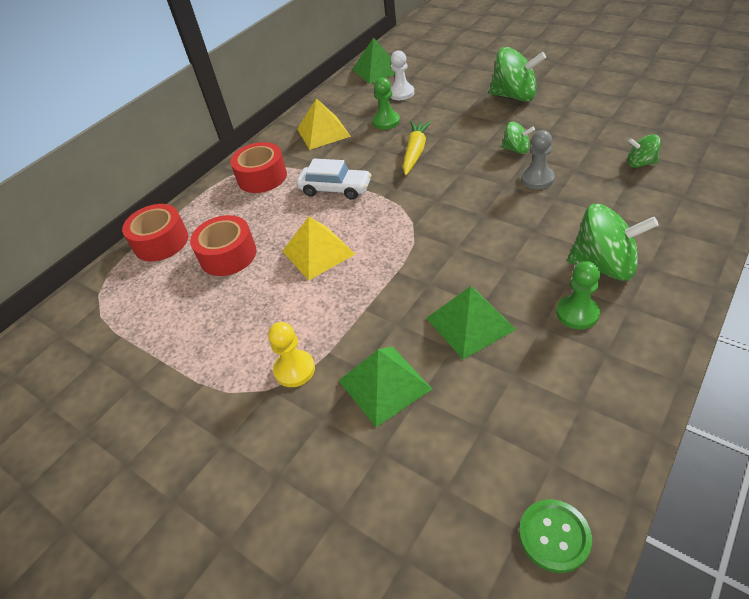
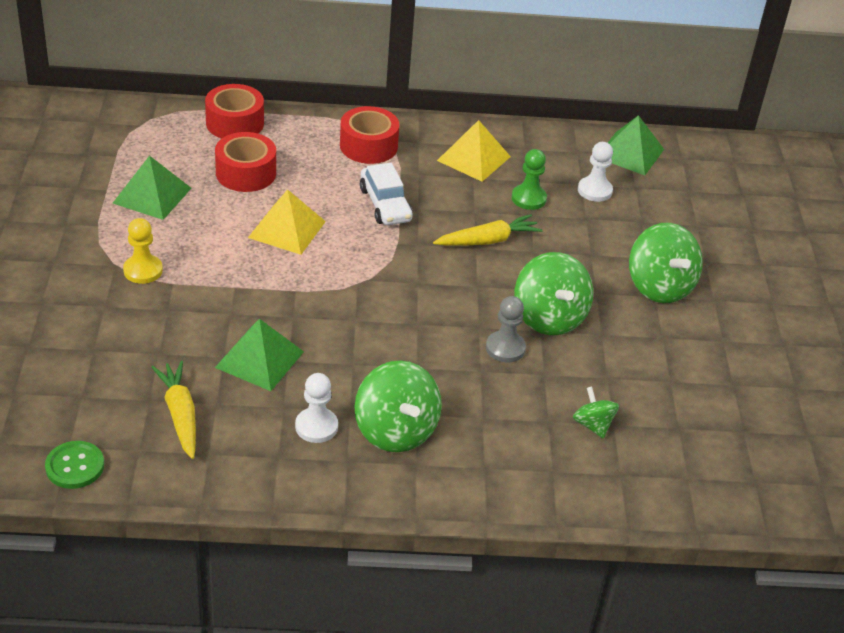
camera: 45 degrees right, 5 degrees down
(384, 384) = (159, 329): green pyramid -> green pyramid (152, 195)
(516, 149) = (549, 318): green spinning top -> green spinning top, size x1.88
(516, 409) = (180, 415): none -> yellow carrot
(577, 313) = (316, 426): green pawn -> white pawn

